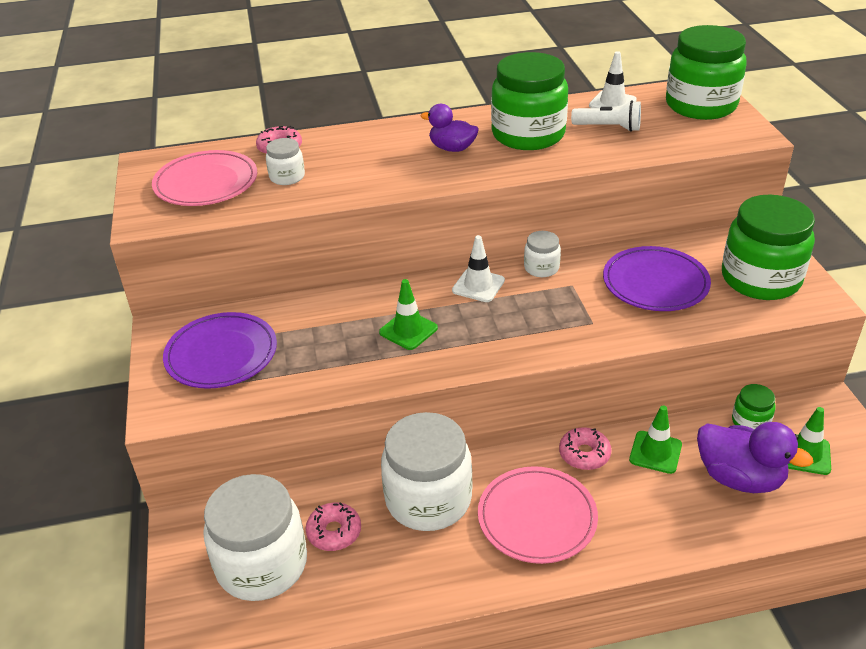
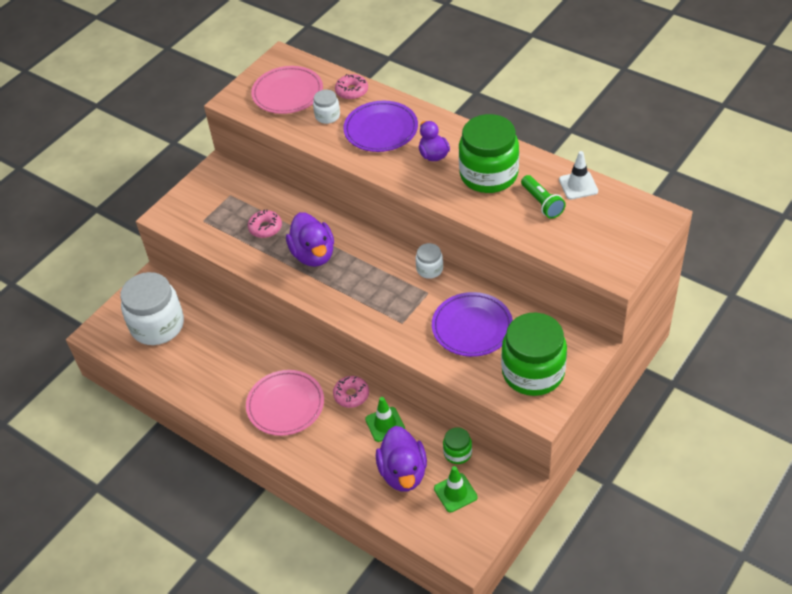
camera: 50 degrees right, 10 degrees up
(221, 354) = (221, 202): purple plate -> purple plate (381, 129)
(334, 532) = (200, 335): pink donut -> pink donut (265, 228)
(408, 330) = (313, 255): green traffic cone -> purple duck
(428, 499) = (255, 354): white jar -> none
(478, 285) = (382, 255): white traffic cone -> none
(609, 128) = (542, 203): white flashlight -> green flashlight
(700, 105) = (628, 227): green jar -> none

